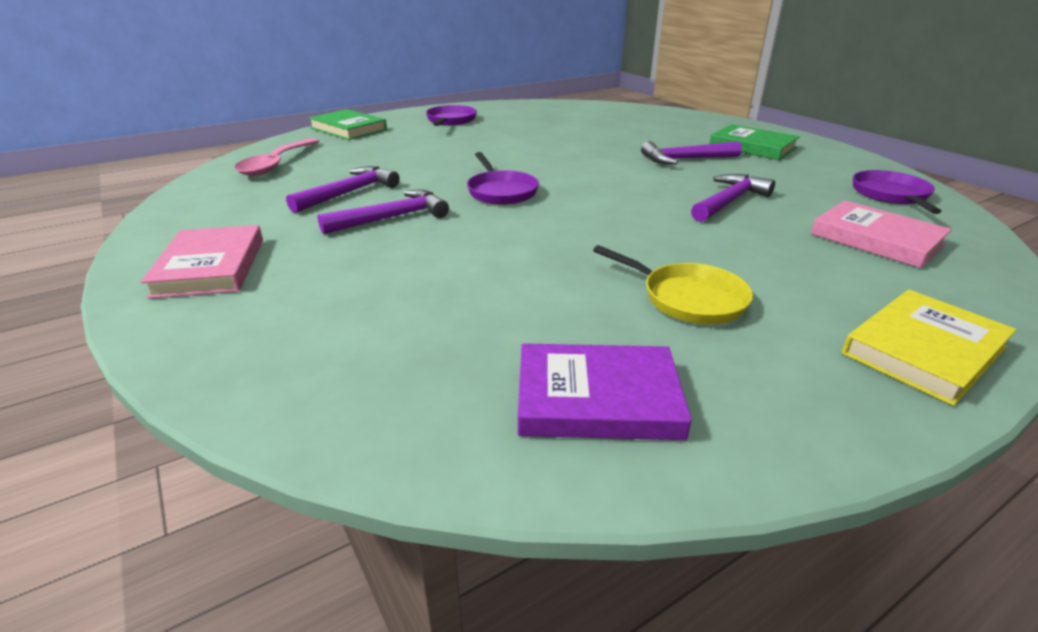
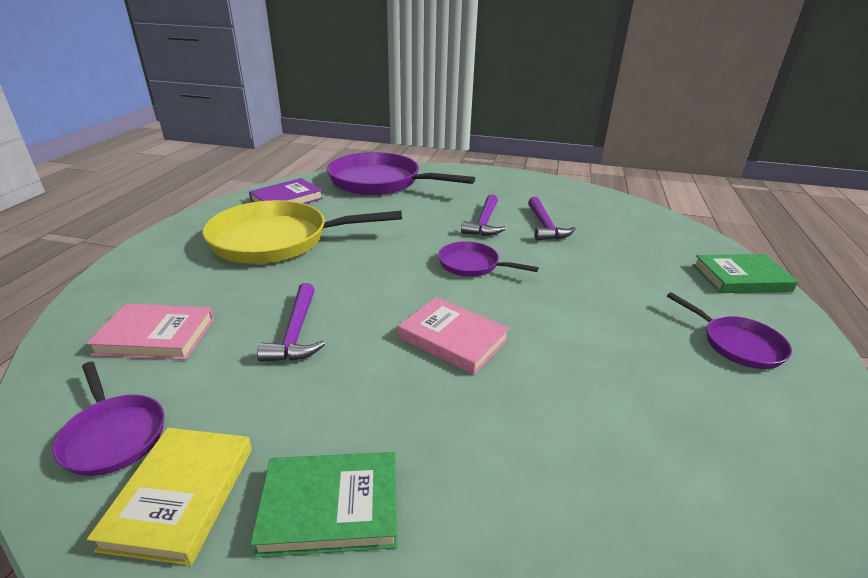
camera: 135 degrees right, 0 degrees up
(210, 267) = (490, 182): pink book -> pink book (453, 338)
(277, 164) = (642, 225): pink spoon -> none
(347, 357) = (380, 182): none -> purple pan
(685, 159) = (391, 398): purple hammer -> none
(687, 298) = (278, 240): yellow pan -> yellow pan, size x2.03
(923, 350) = (152, 256): yellow book -> yellow book (181, 496)

